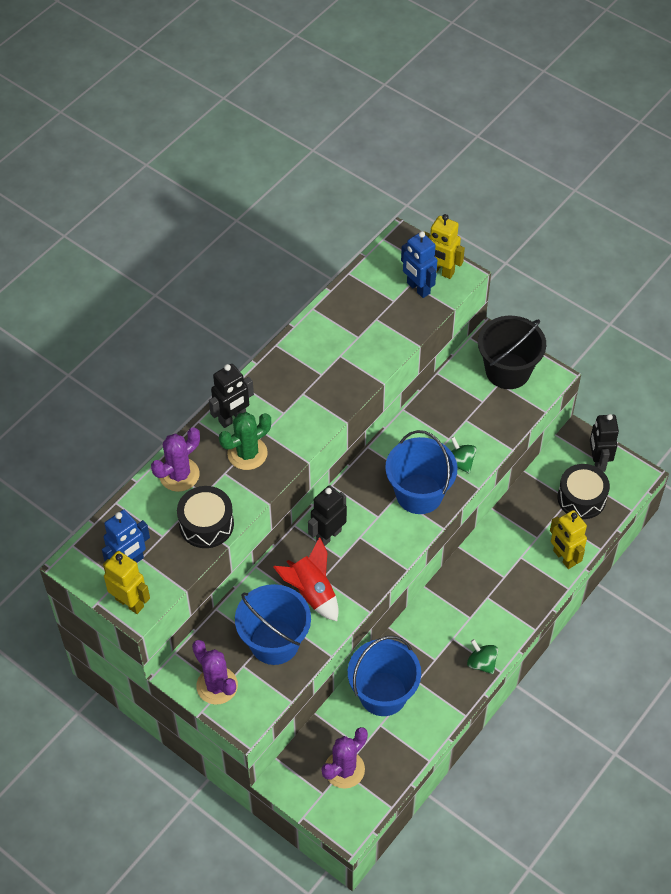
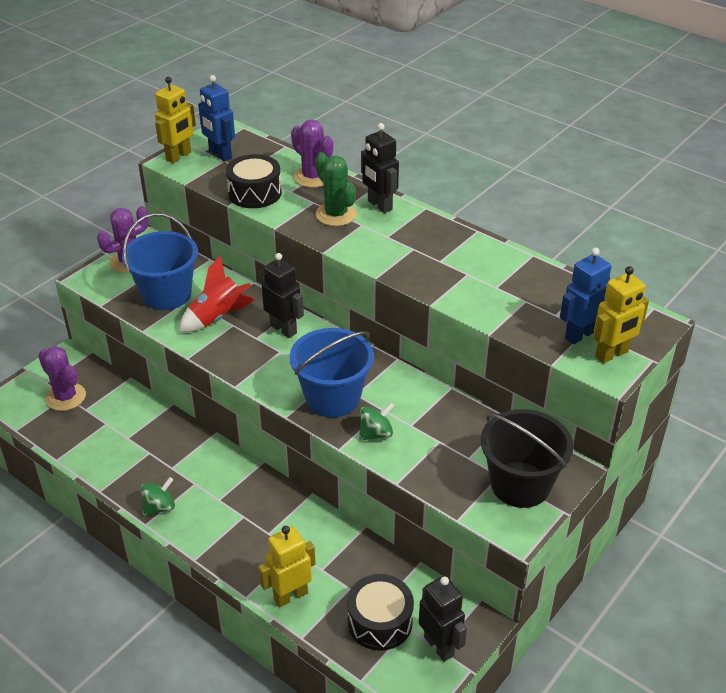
camera: 90 degrees right, 15 degrees down
(383, 694) = (140, 426): blue bucket -> none
(440, 271) = (612, 354): yellow robot -> yellow robot turned 150 degrees counterclockwise
(598, 461) = (439, 646): black robot -> black robot turned 60 degrees clockwise

